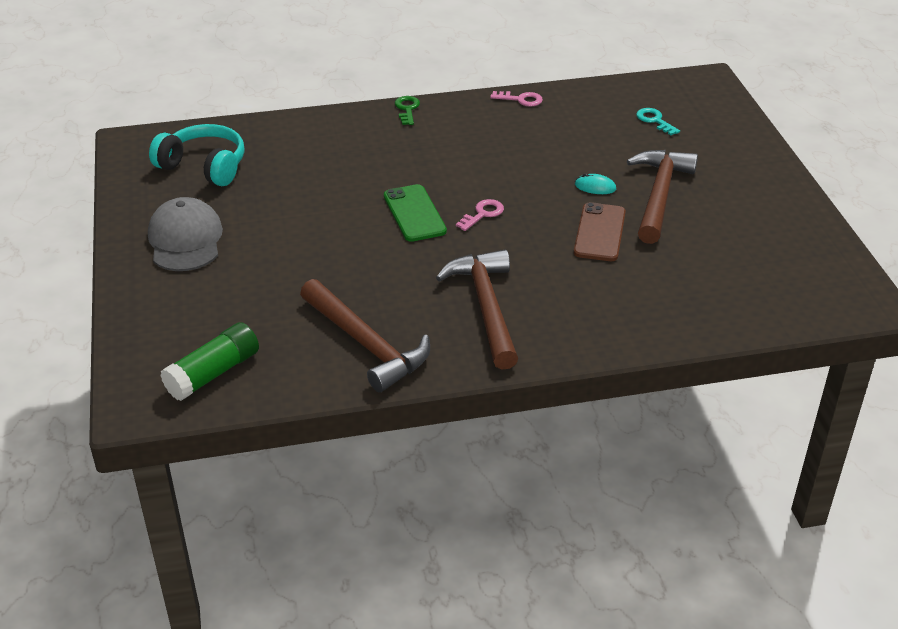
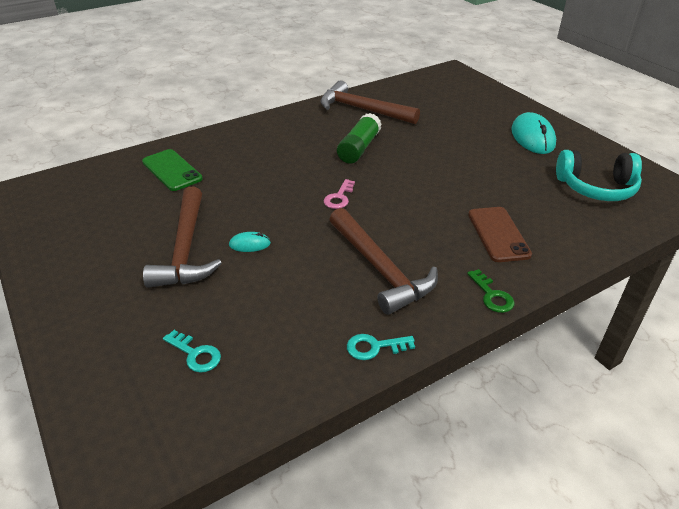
camera: 160 degrees right, 0 degrees up
(185, 240) = (532, 137): grey cap -> turquoise mouse
(213, 373) = (431, 86): green glue stick -> green glue stick (359, 148)
(414, 213) = (394, 186): green phone -> green phone (172, 170)
(486, 308) = (302, 138): brown hammer -> brown hammer (380, 268)
(521, 99) = (374, 347): pink key -> turquoise key
(599, 232) = (236, 202): brown phone -> brown phone (498, 234)

